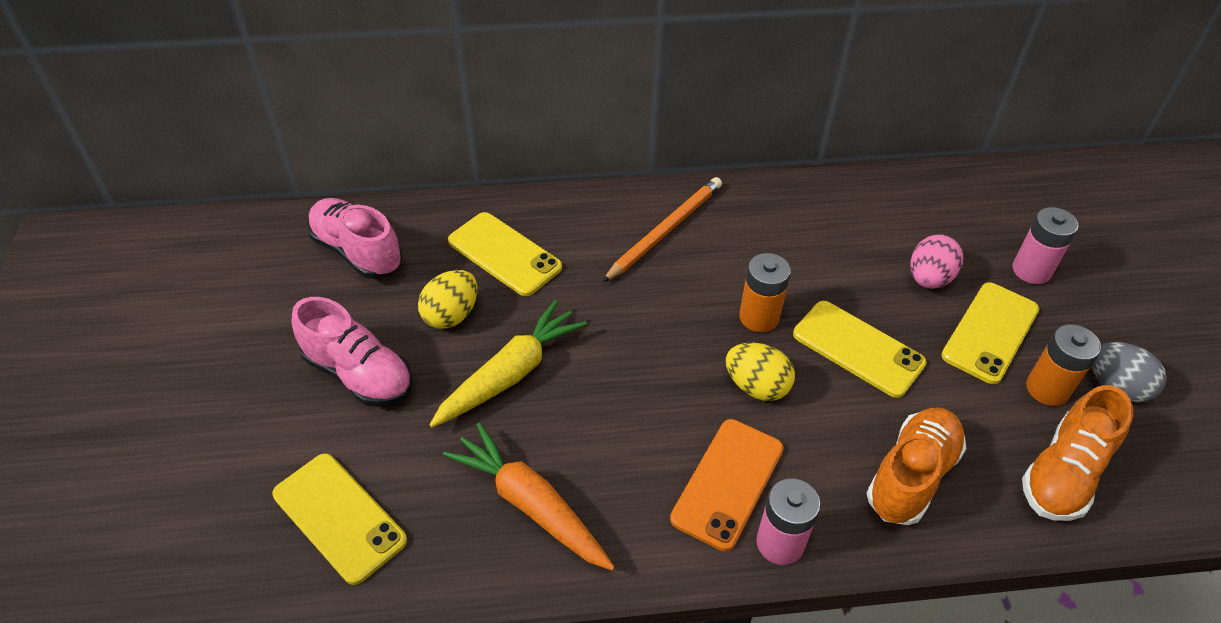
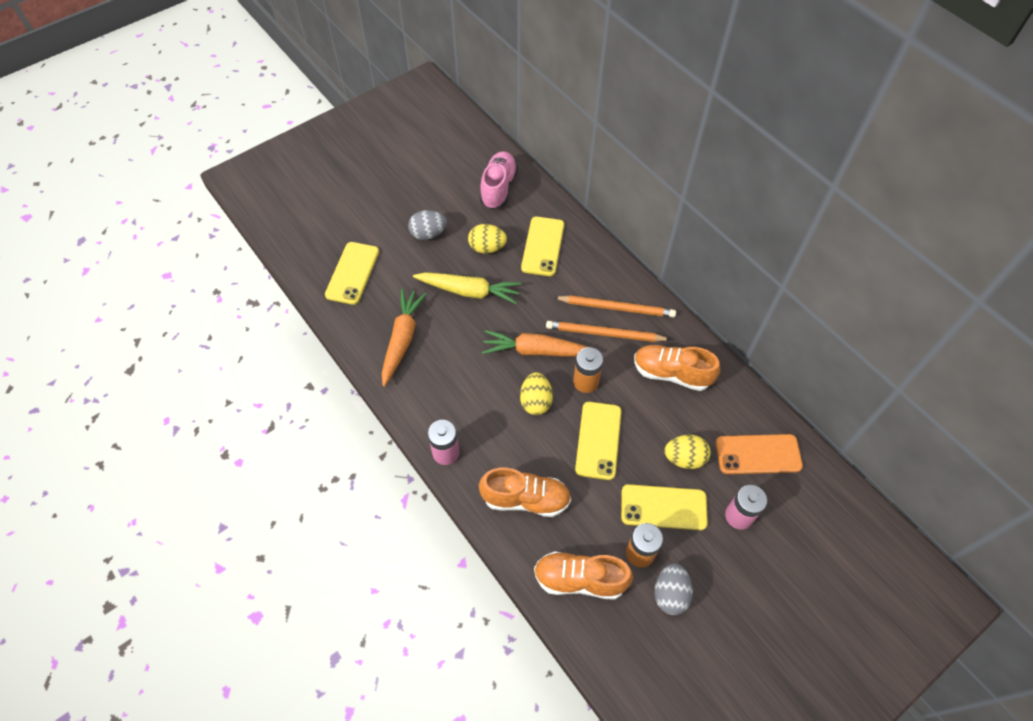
camera: 60 degrees right, 10 degrees up
(359, 374) = (428, 234): pink shoe -> grey egg
(673, 345) = (536, 351): none -> orange carrot
(697, 262) = (604, 334): none -> orange pencil
(728, 483) = (466, 415): orange phone -> orange phone (758, 454)
(800, 230) = (671, 373): none -> orange shoe
(929, 278) = (684, 458): pink egg -> yellow egg

